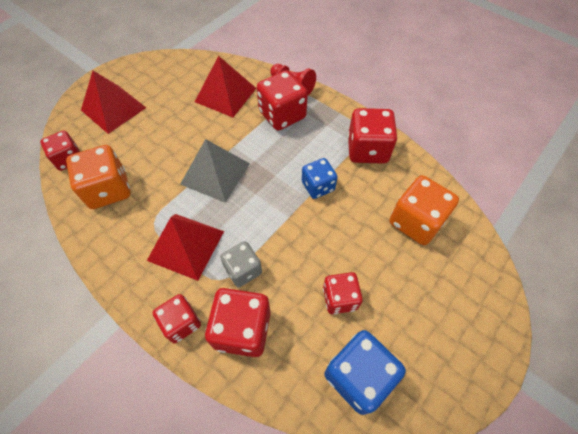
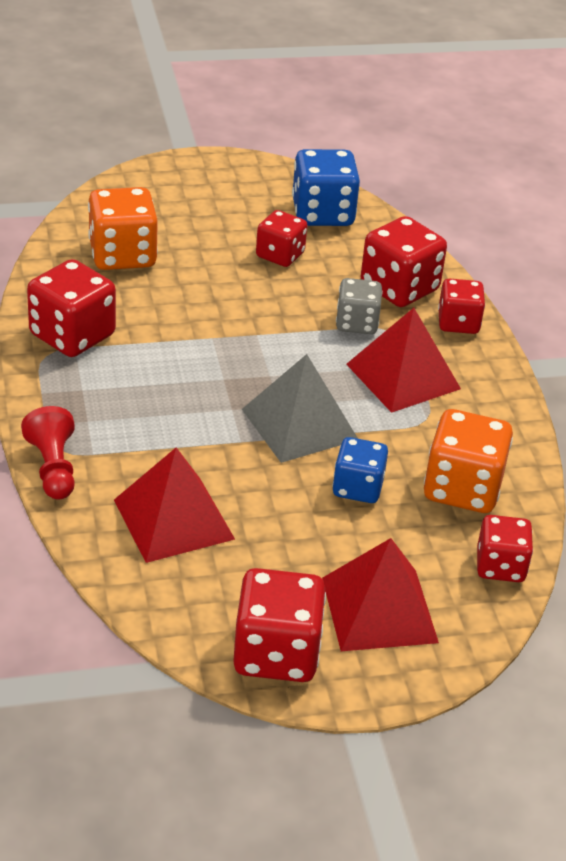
camera: 145 degrees left, 20 degrees down
(282, 115) = (125, 438): red dice -> red dice (276, 653)
(318, 186) = (185, 339): blue dice -> blue dice (357, 488)

